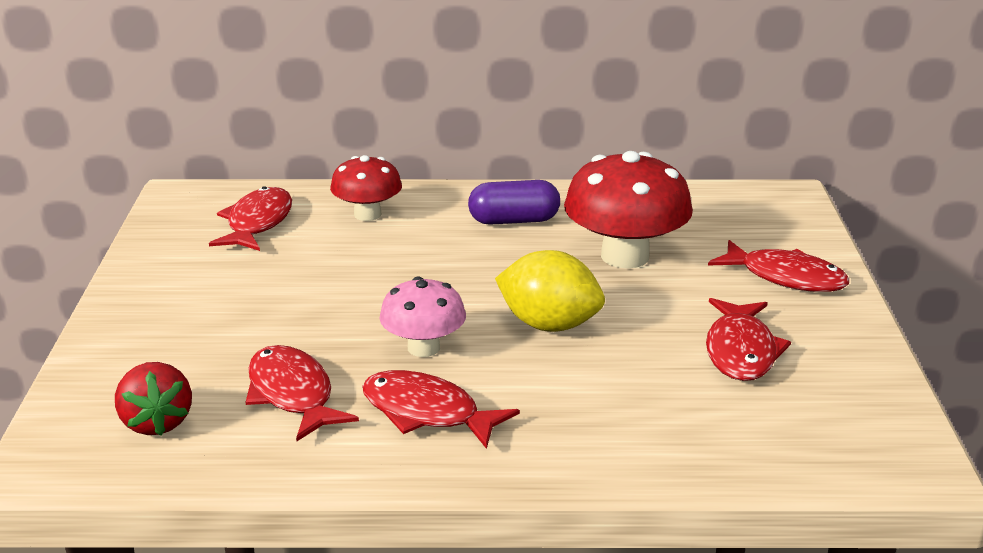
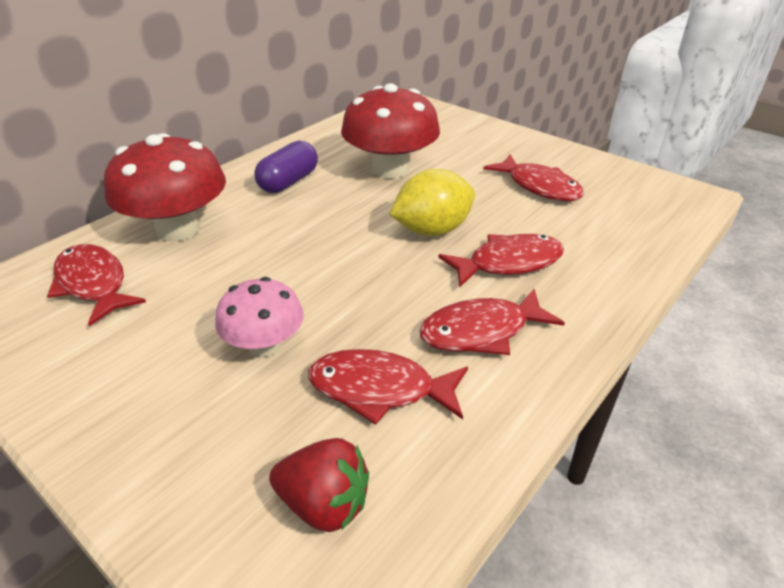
camera: 50 degrees left, 10 degrees up
(367, 214) = (178, 229): red mushroom -> red mushroom, size x1.67
(423, 348) = (394, 292): pink mushroom -> pink mushroom (265, 345)
(786, 277) = (481, 140): red fish -> red fish (508, 263)

